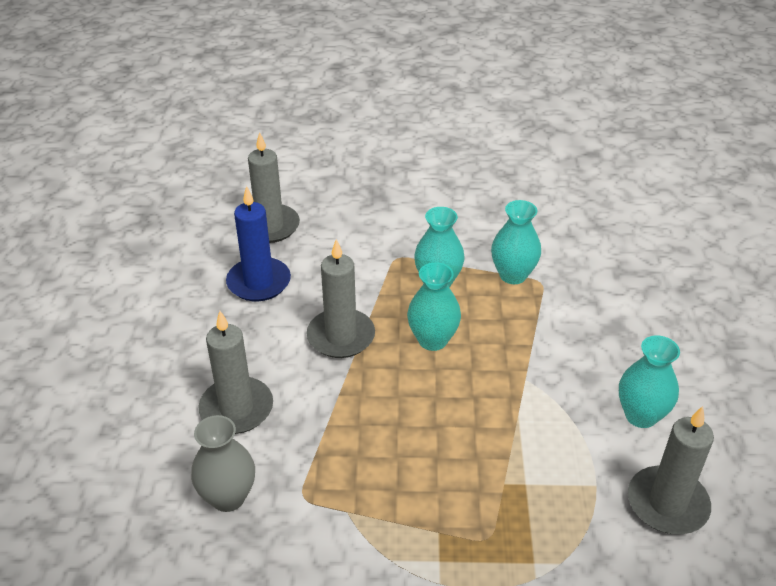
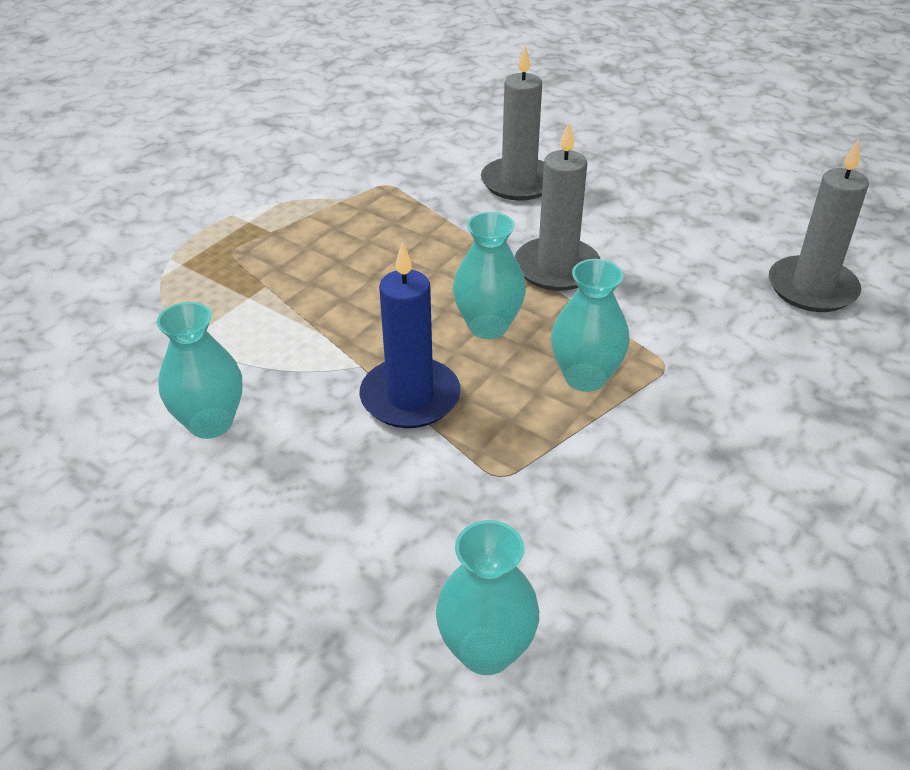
camera: 125 degrees right, 0 degrees up
(228, 497) = (427, 154): grey vase -> none
(259, 282) = (698, 247): blue candle -> blue candle (410, 397)
(513, 275) = (538, 454): turquoise vase -> turquoise vase (486, 650)
(667, 503) = (110, 371): grey candle -> none

